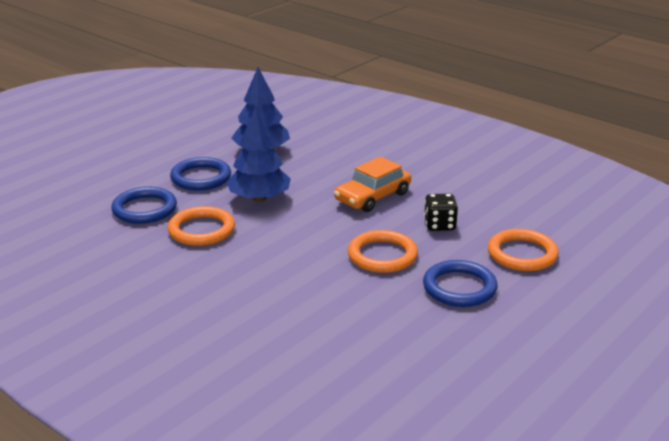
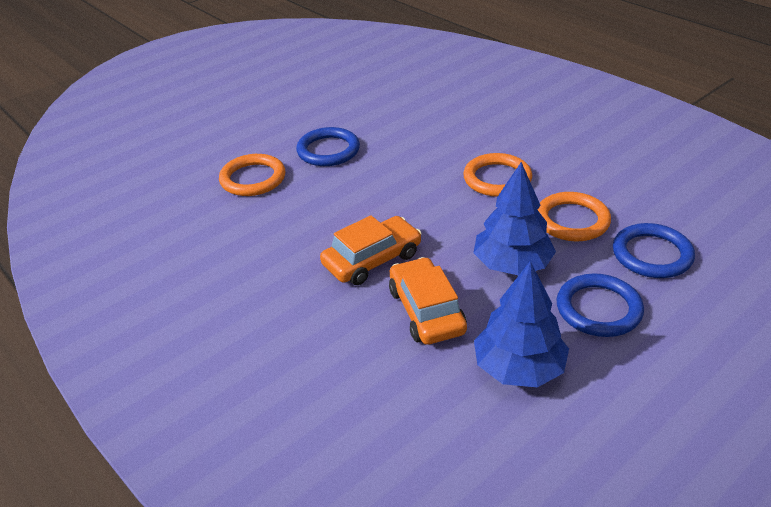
camera: 170 degrees left, 10 degrees up
(323, 172) = (426, 311): none -> orange car
(382, 255) = (384, 182): orange ring -> orange ring (497, 179)
(439, 225) = (312, 215): black dice -> none

